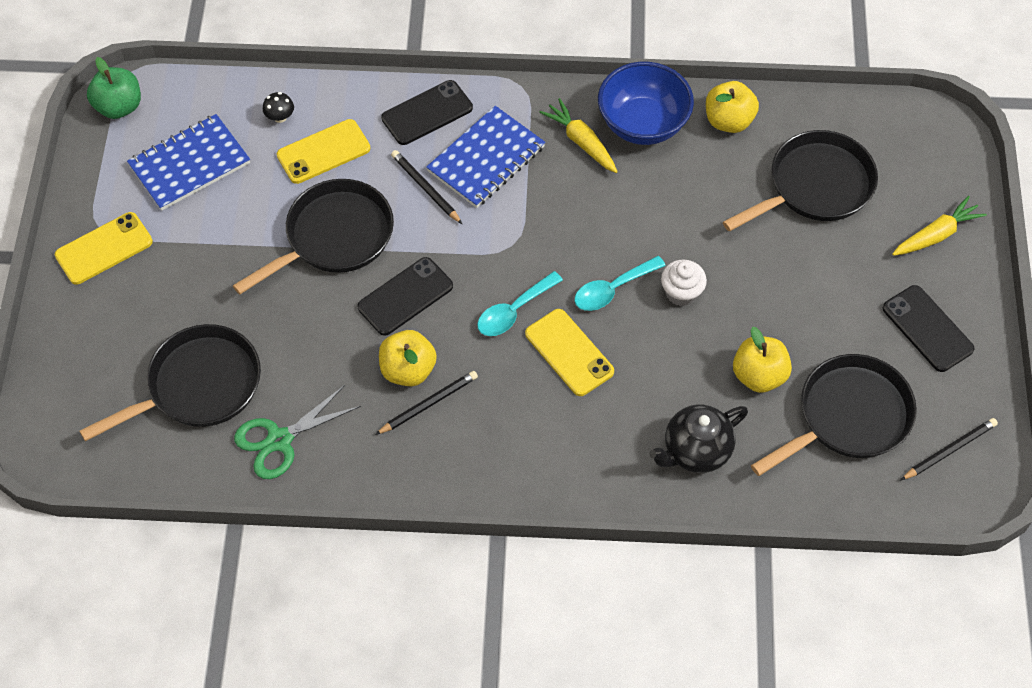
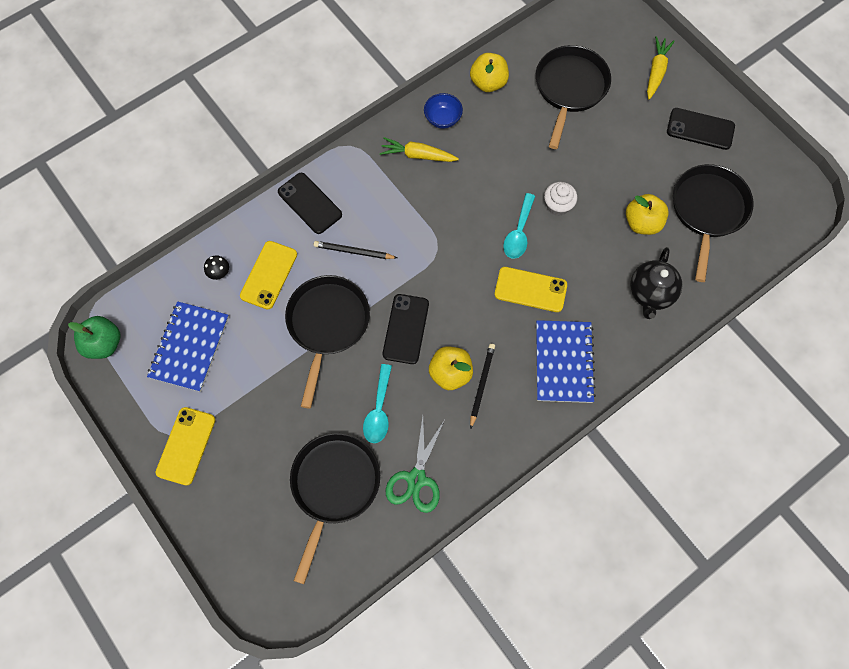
camera: 40 degrees left, 10 degrees up
(427, 113) = (310, 203): black phone -> black phone turned 60 degrees counterclockwise
(486, 159) = (372, 206): blue notebook -> blue notebook (563, 362)
(514, 311) = (476, 289): turquoise spoon -> turquoise spoon (379, 410)
(643, 124) = (442, 119): blue bowl -> blue bowl, size x0.55
(949, 450) = (772, 190): black pencil -> none

